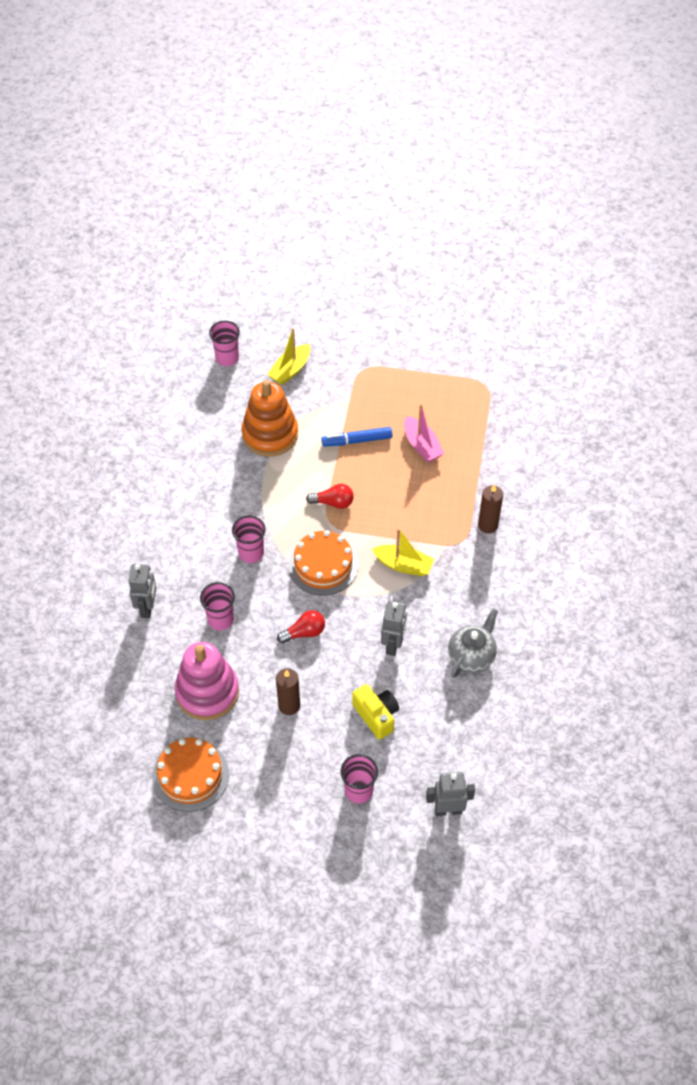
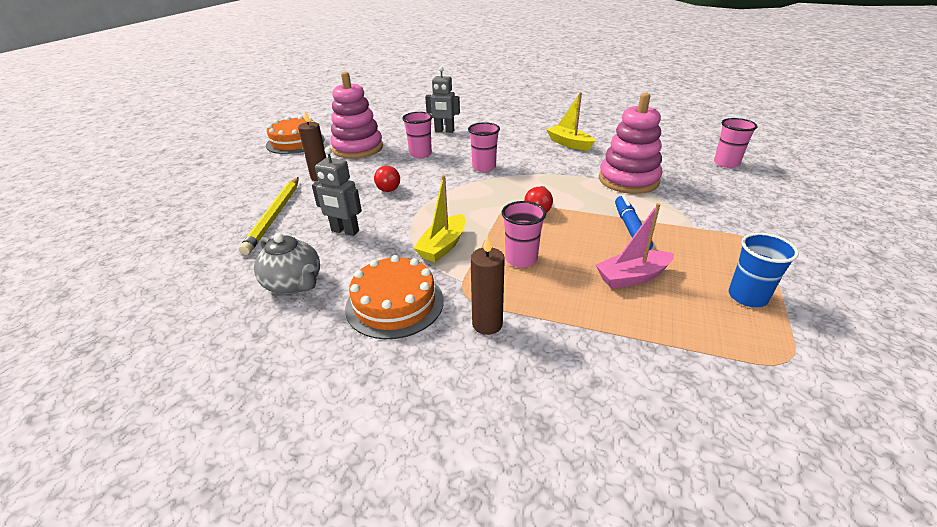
camera: 100 degrees right, 20 degrees down
(270, 434) = (628, 180): orange stacking toy -> pink stacking toy
(290, 370) = (727, 194): yellow boat -> yellow boat (569, 144)
(323, 565) = (459, 199): orange cake -> orange cake (395, 303)
(359, 790) = (212, 202): pink cup -> pink cup (521, 259)
(376, 715) = (274, 216): yellow camera -> yellow pencil
(431, 389) = (747, 297): none -> blue cup
(448, 809) = (137, 248): grey robot -> none

